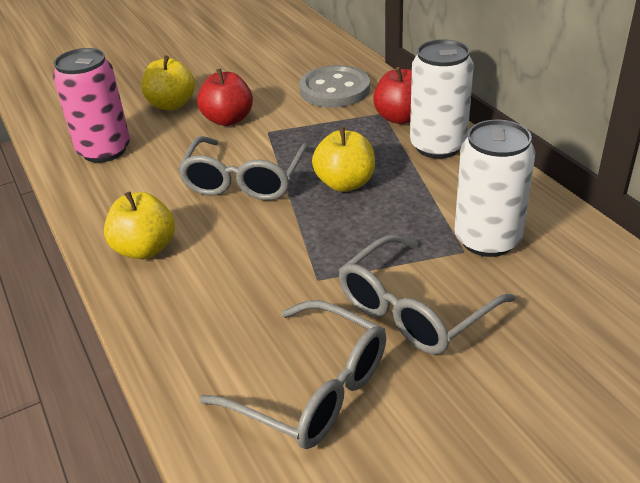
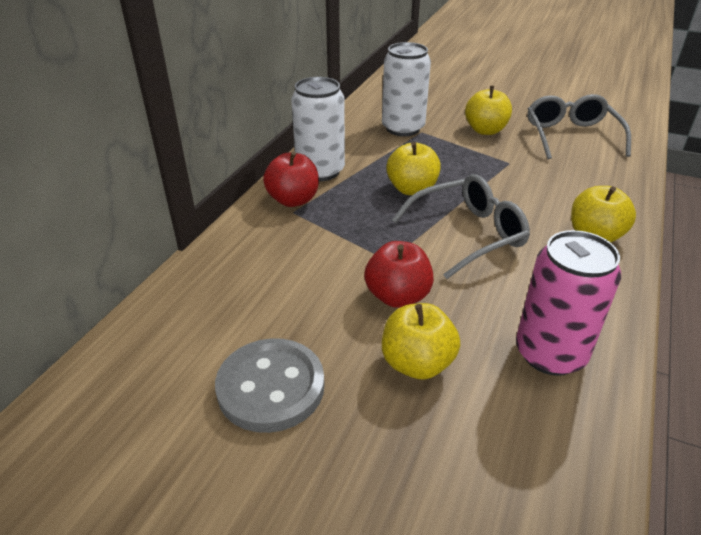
camera: 130 degrees left, 0 degrees up
(334, 90) = (273, 255): grey button -> grey button (271, 387)
(414, 310) = (485, 130): grey glasses -> yellow apple

